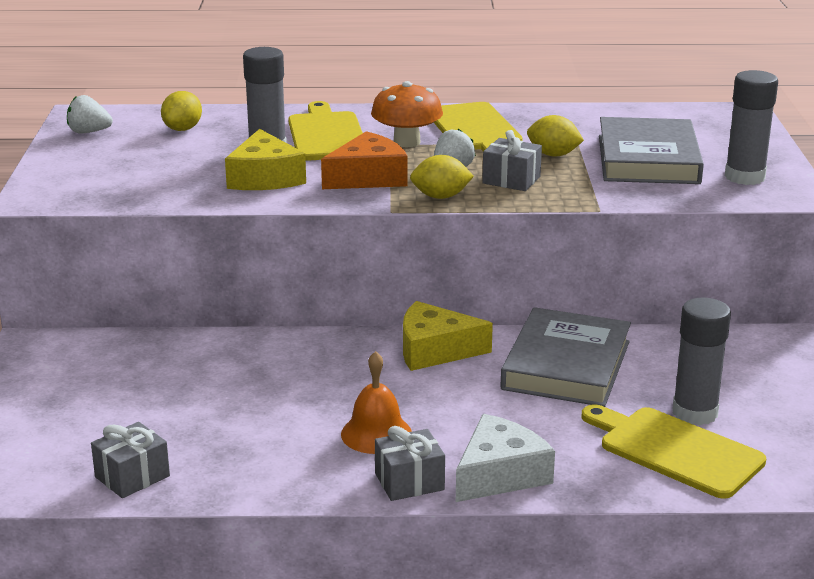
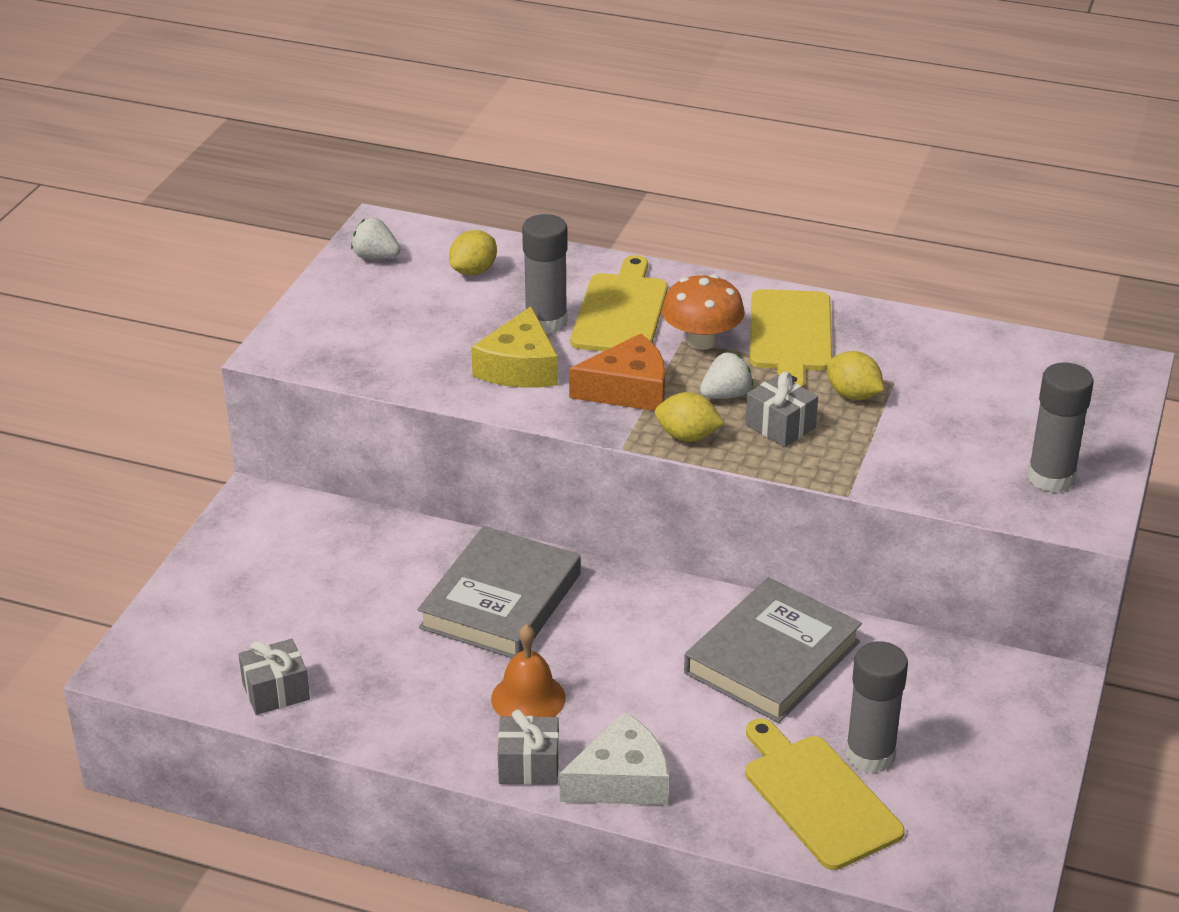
camera: 20 degrees right, 10 degrees up
(435, 350) = (645, 604): yellow cheese -> none
(648, 159) = (957, 425): grey book -> grey book (501, 601)

